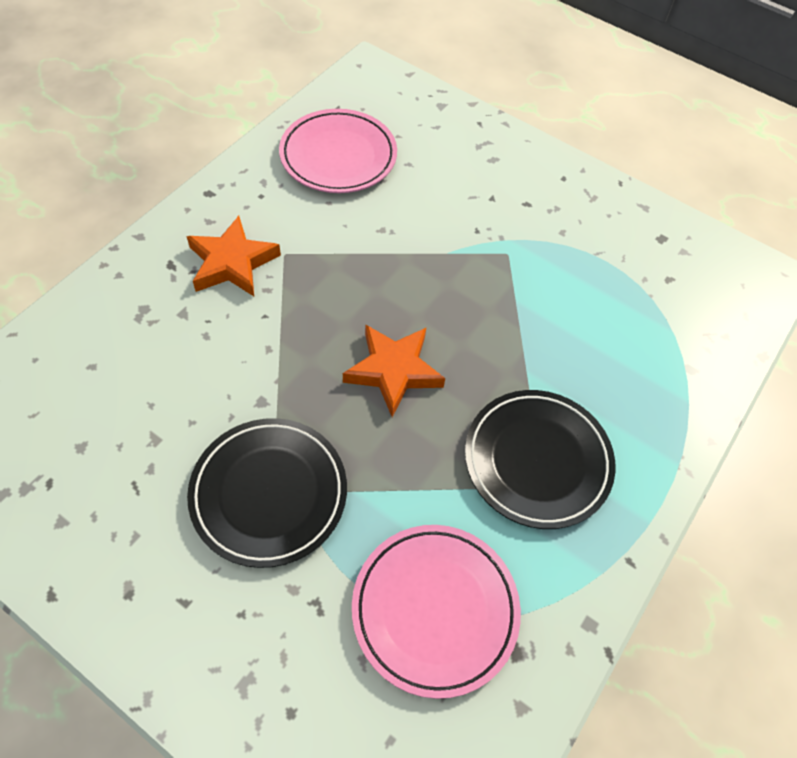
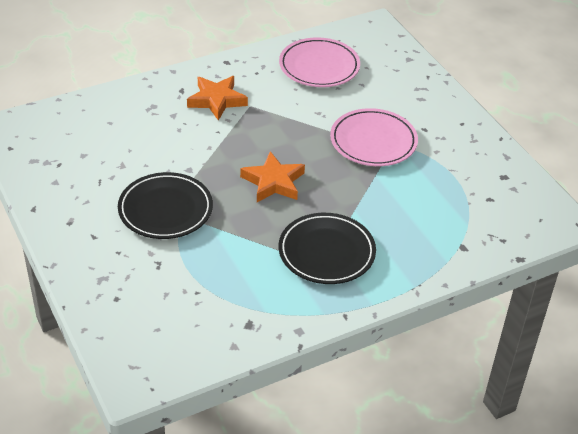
camera: 30 degrees right, 15 degrees down
(435, 609) = (218, 290): pink plate -> pink plate (373, 141)

